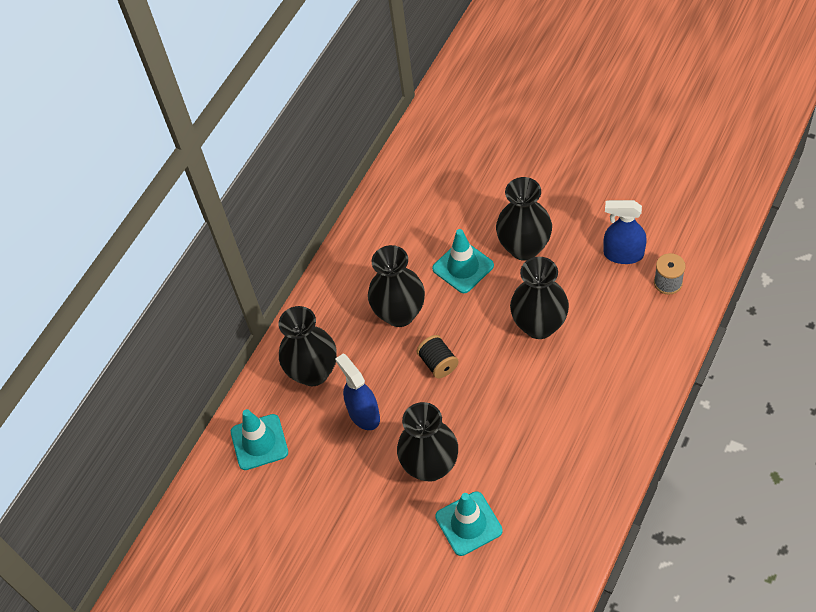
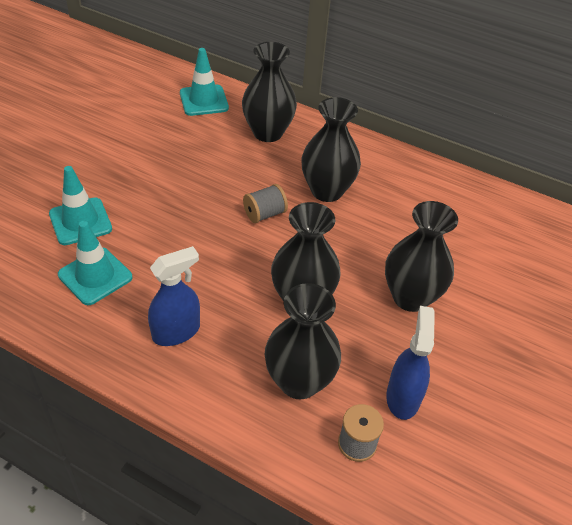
camera: 80 degrees right, 10 degrees down
(364, 414) = (217, 160): blue spray bottle -> blue spray bottle (176, 332)
(430, 466) = (150, 200): black vase -> black vase (299, 381)
(438, 363) = (264, 214): black spool -> grey spool
(463, 267) = (383, 242): turquoise traffic cone -> turquoise traffic cone (95, 276)

